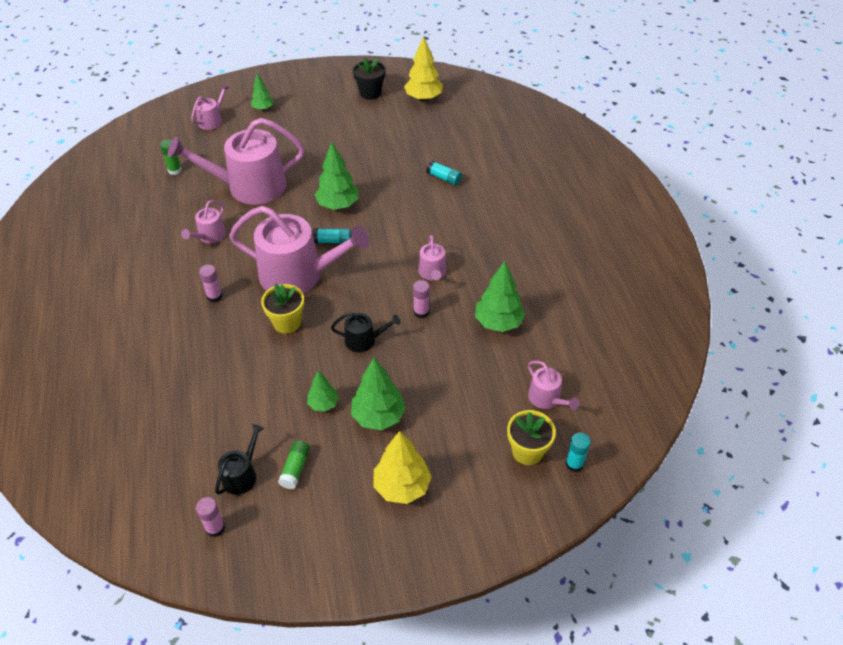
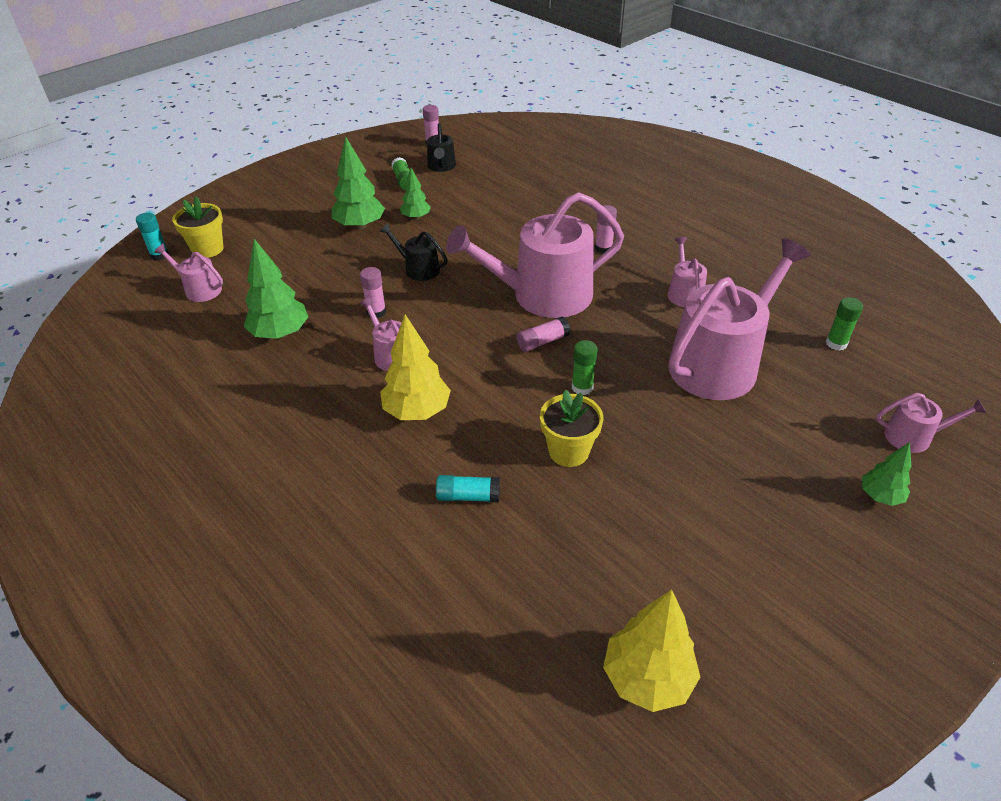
camera: 150 degrees right, 5 degrees down
(212, 120) = (913, 436): pink watering can -> pink watering can turned 90 degrees counterclockwise
(287, 322) = (508, 255): yellow flower pot -> yellow flower pot (568, 451)
(332, 241) = (542, 342): turquoise glue stick -> pink glue stick
(338, 205) = (582, 387): green tree -> green glue stick
(364, 340) = (418, 269): black watering can -> black watering can turned 60 degrees clockwise
(370, 93) = (758, 635): black flower pot -> none
(402, 486) = (310, 198): yellow tree -> yellow tree (417, 411)

